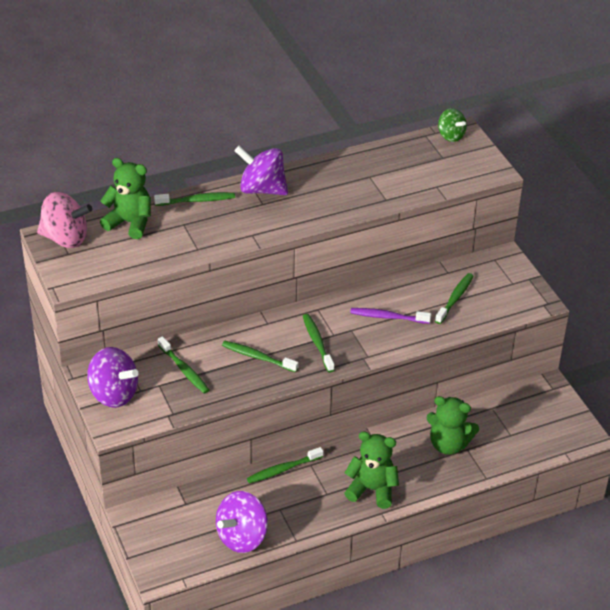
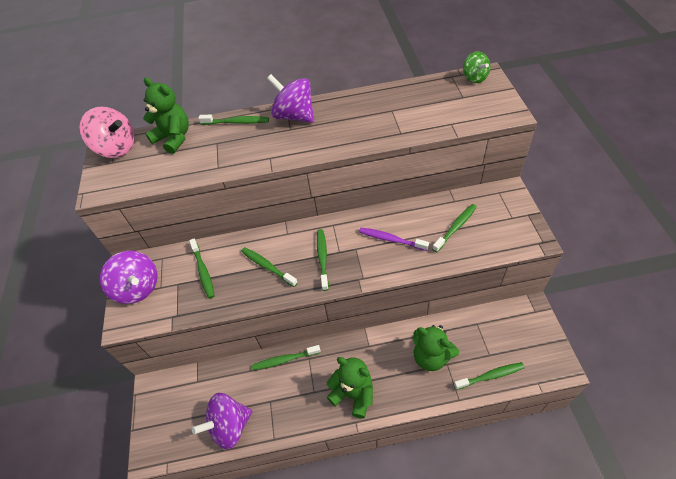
camera: 20 degrees right, 10 degrees up
(515, 453) = (490, 376): none -> green toothbrush

